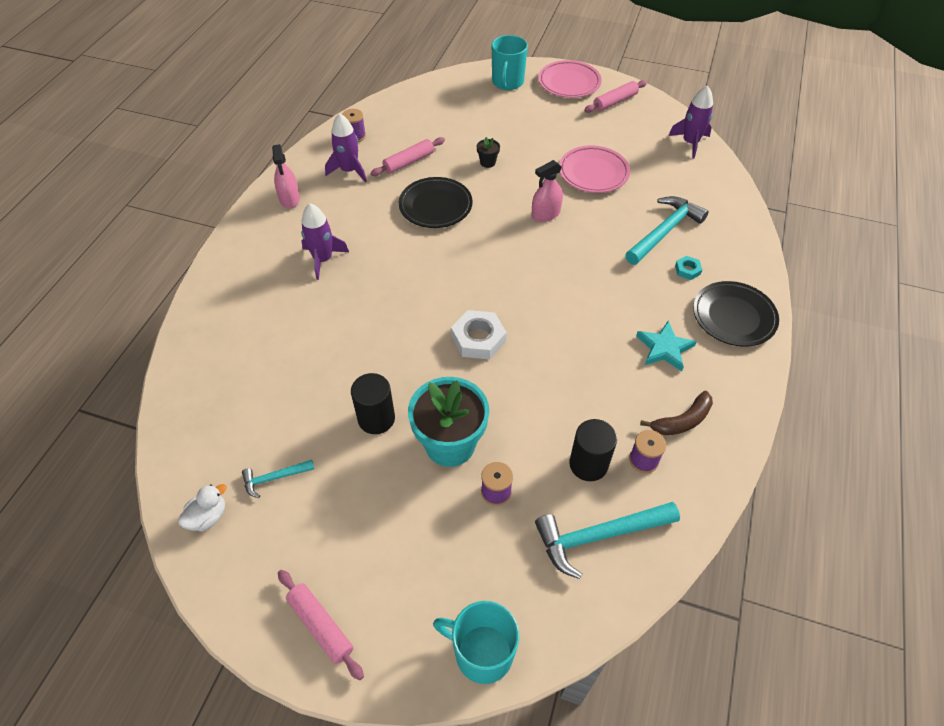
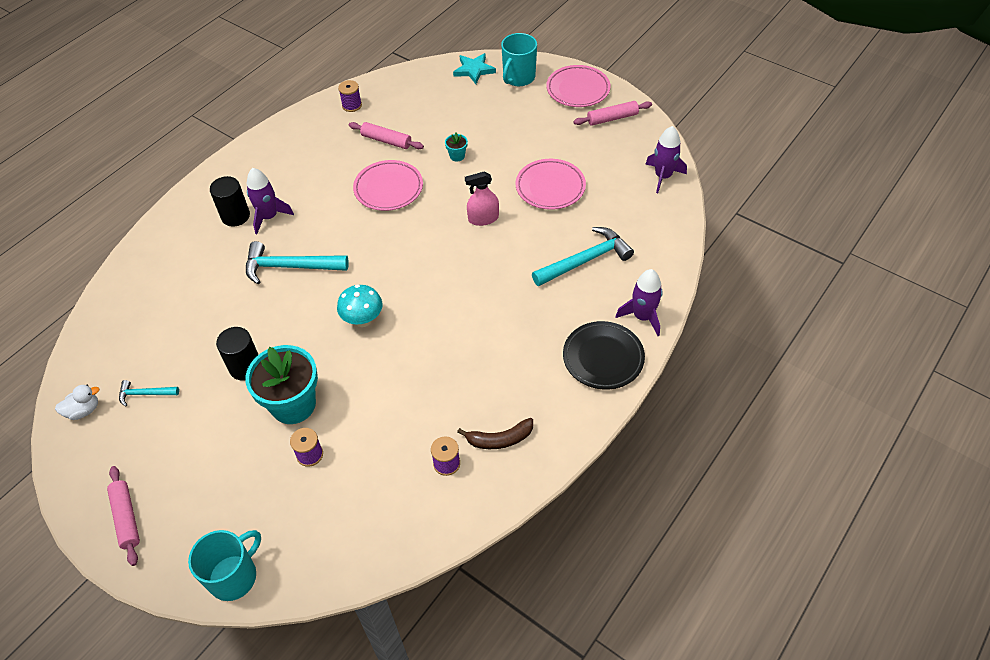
camera: 20 degrees right, 0 degrees up
(290, 199) = (268, 154): pink spray bottle -> none
(349, 170) = (330, 138): purple rocket -> purple rocket (642, 316)
(409, 162) = (386, 140): pink rolling pin -> pink rolling pin turned 45 degrees clockwise
(435, 206) = (388, 189): black plate -> pink plate
(478, 339) = (363, 320): white nut -> turquoise mushroom
(482, 653) = (234, 576): turquoise mug -> turquoise mug turned 90 degrees clockwise
(487, 162) = (457, 156): black flower pot -> turquoise flower pot
(588, 464) = (398, 453): black cylinder -> black cylinder (235, 216)
(599, 536) = (374, 515): turquoise hammer -> turquoise hammer (290, 267)
(664, 348) = (521, 370): turquoise star -> turquoise star (474, 70)
(687, 270) = (585, 303): turquoise nut -> none

